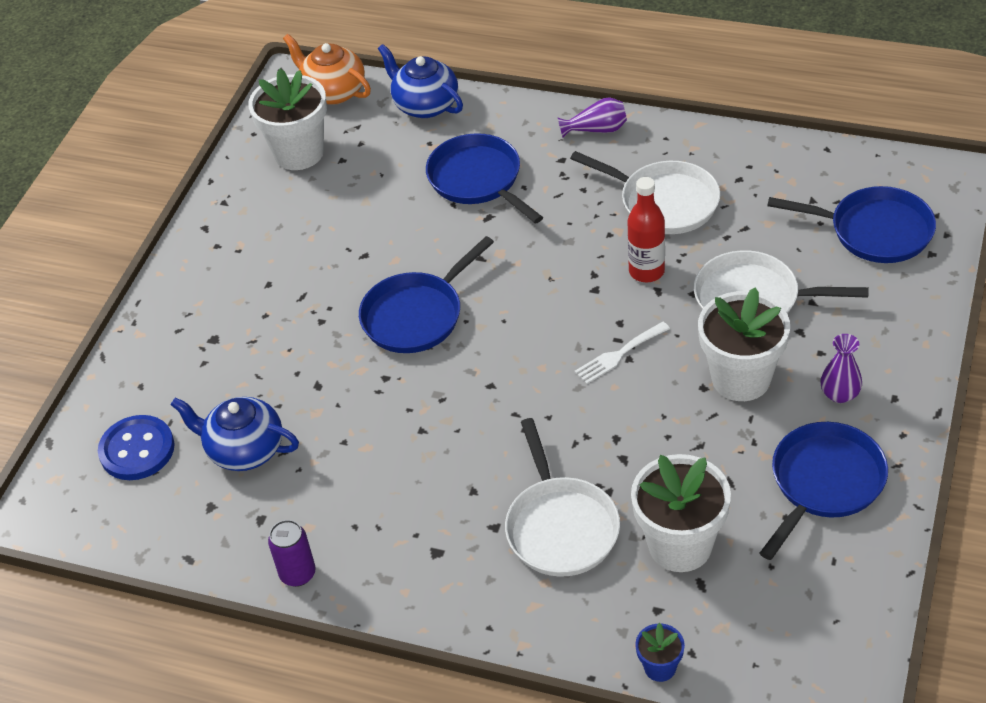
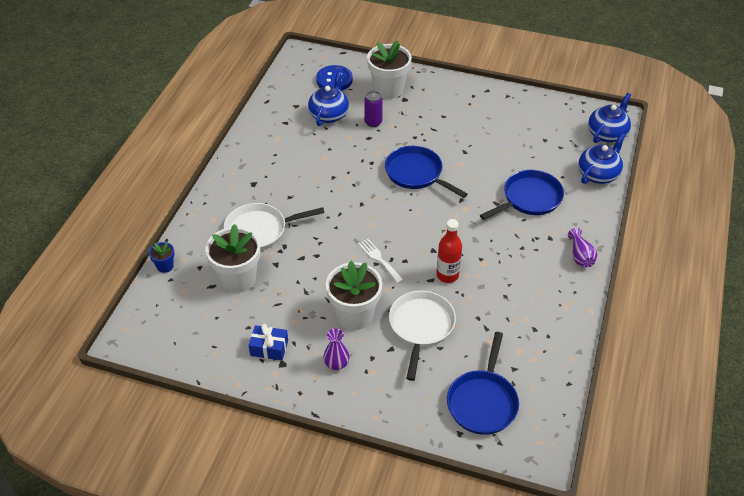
camera: 85 degrees right, 0 degrees up
(298, 574) = (250, 136): purple can -> purple can (373, 122)
(299, 153) = (550, 122): white flower pot -> white flower pot (388, 89)
(333, 92) = (607, 134): orange teapot -> blue teapot
(664, 202) = (510, 287): white pan -> none
(824, 483) = (269, 348): blue pan -> blue gift

